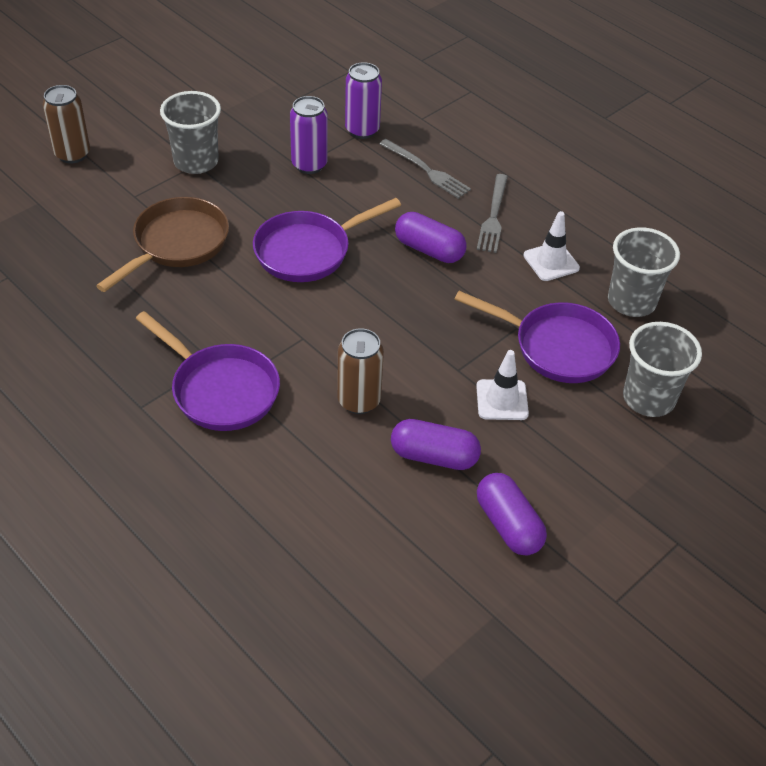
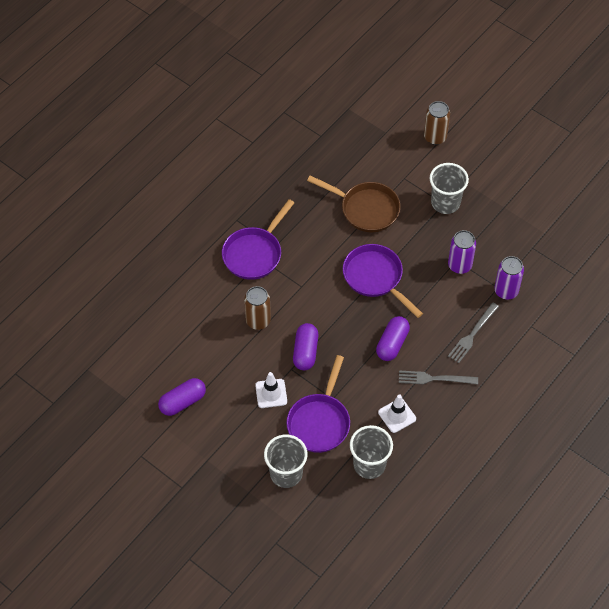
camera: 85 degrees right, 10 degrees up
(434, 456) = (224, 362): purple capsule -> purple capsule (305, 352)

